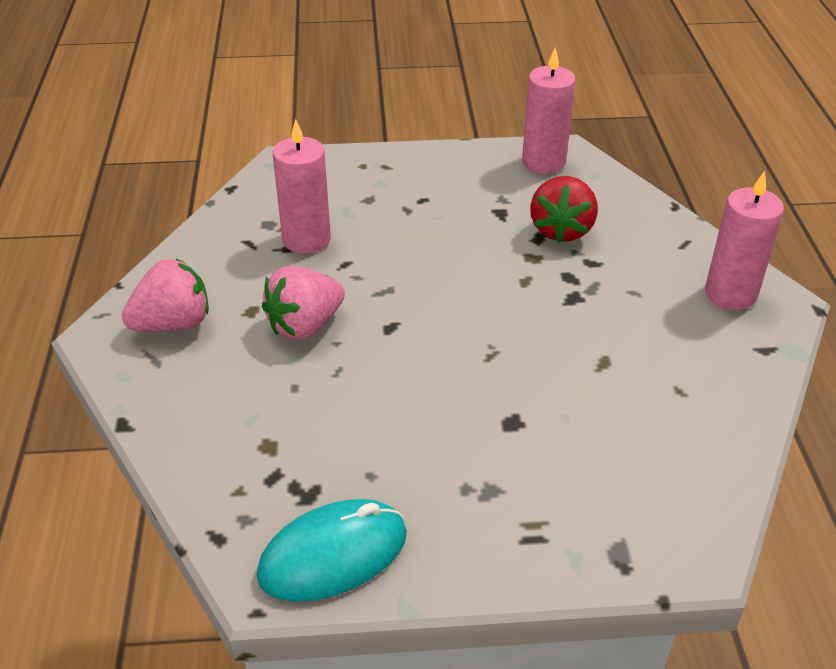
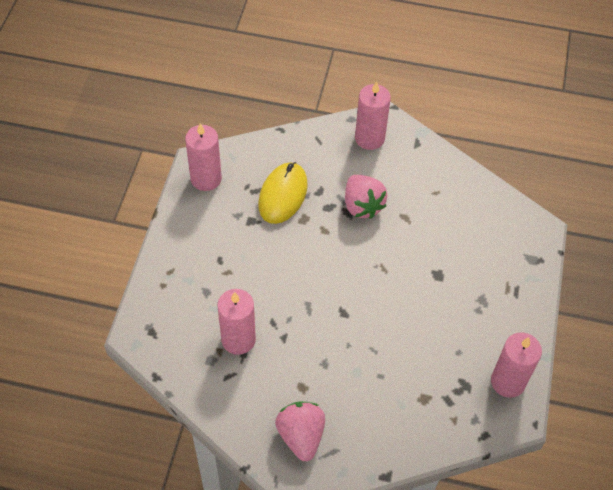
camera: 75 degrees left, 15 degrees up
(305, 325) = (327, 358): pink strawberry -> pink strawberry (362, 206)
(333, 555) = (508, 382): turquoise mouse -> pink candle
(561, 230) = (283, 195): red strawberry -> yellow mouse

